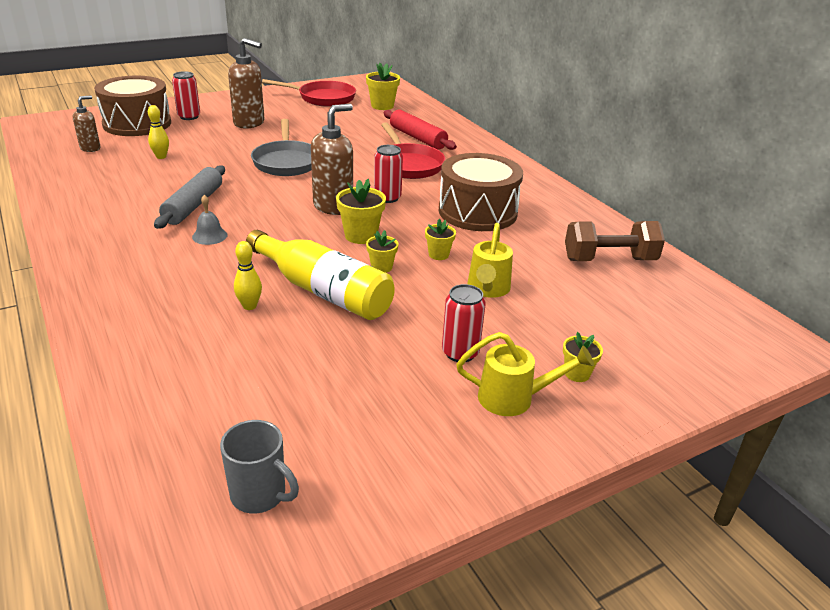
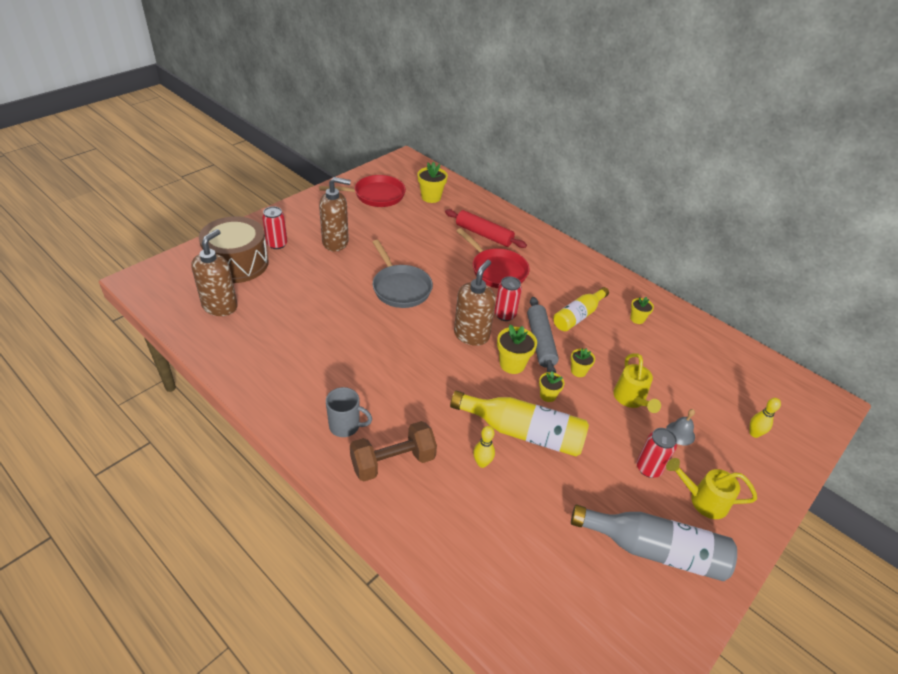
camera: 20 degrees left, 10 degrees up
(90, 148) = (220, 306): brown soap dispenser -> brown soap dispenser, size x1.74
(161, 157) = (291, 304): yellow bowling pin -> yellow bowling pin (754, 433)
(194, 205) = (362, 360): grey rolling pin -> grey rolling pin (540, 342)
(209, 236) = (400, 393): grey bell -> grey bell (680, 433)
(260, 495) = (604, 636): grey mug -> grey mug (345, 426)
(403, 429) = (654, 550): none -> grey bottle
(477, 212) = (578, 316): brown drum -> yellow bottle
(513, 398) = (703, 500): yellow watering can -> yellow watering can turned 150 degrees counterclockwise
(577, 373) = (728, 466): yellow flower pot -> yellow flower pot (637, 319)
(609, 260) = (691, 347): brown dumbbell -> brown dumbbell (393, 462)

